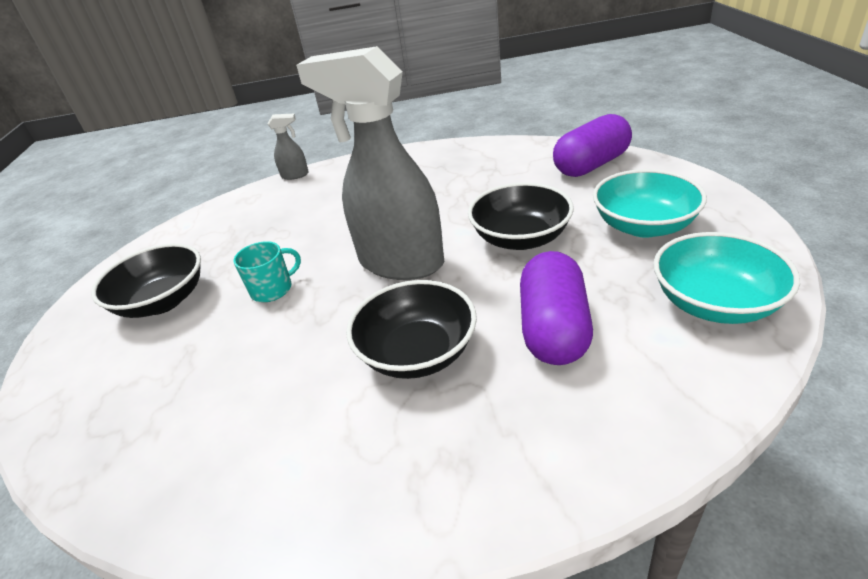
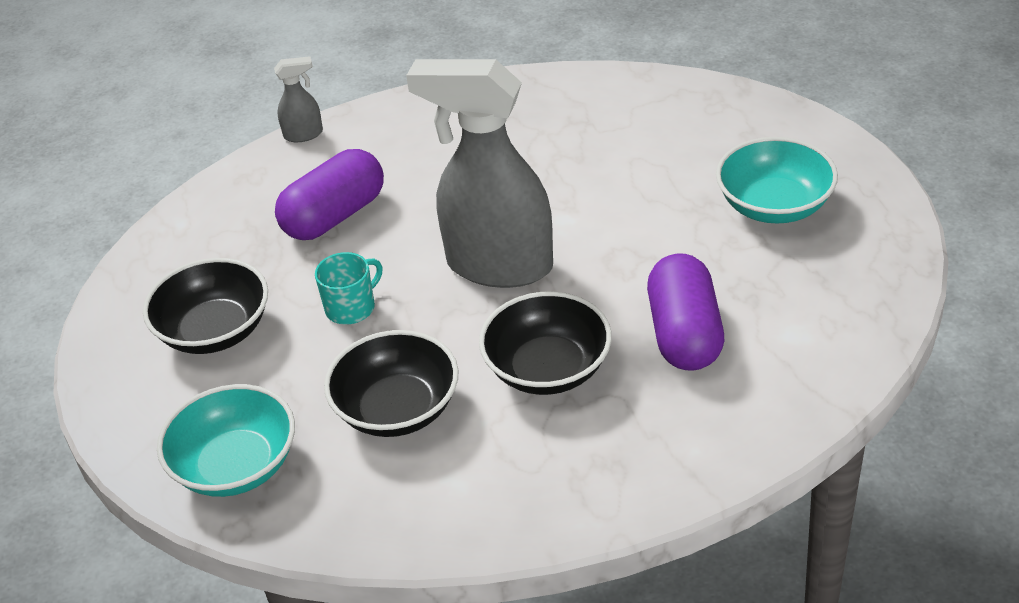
camera: 10 degrees left, 5 degrees up
(520, 238) = (636, 227): black bowl -> black bowl (397, 409)
(591, 165) = (711, 115): purple capsule -> purple capsule (334, 216)
(714, 303) = (842, 296): turquoise bowl -> turquoise bowl (236, 466)

